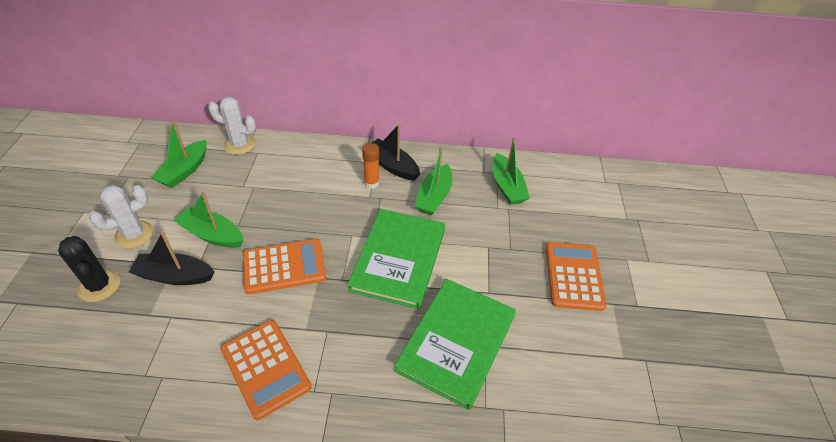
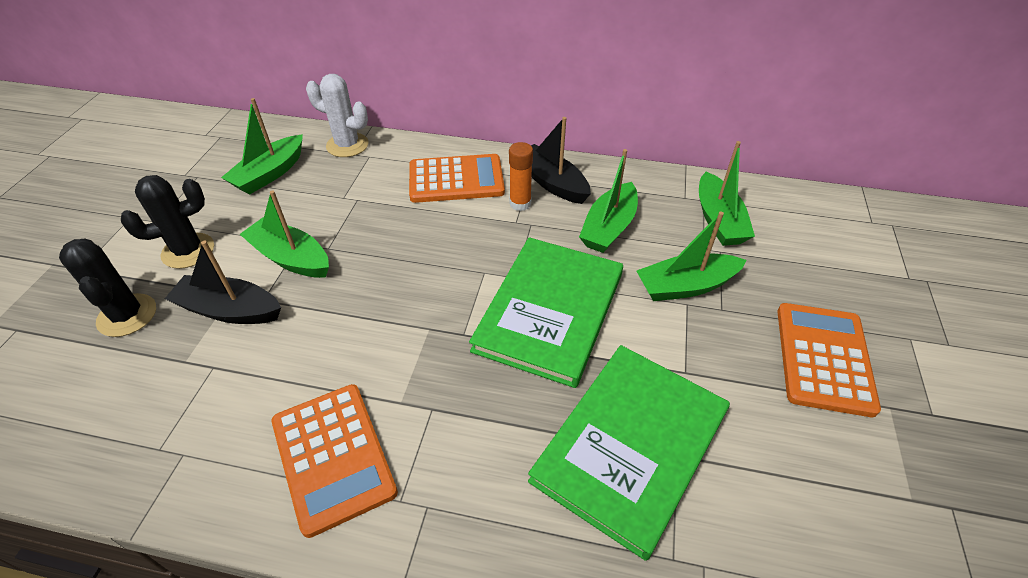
camera: 10 degrees right, 0 degrees up
(134, 234) = (188, 251): white cactus -> black cactus
(284, 266) = (382, 309): orange calculator -> orange calculator (456, 179)
(487, 235) = (686, 286): none -> green boat

